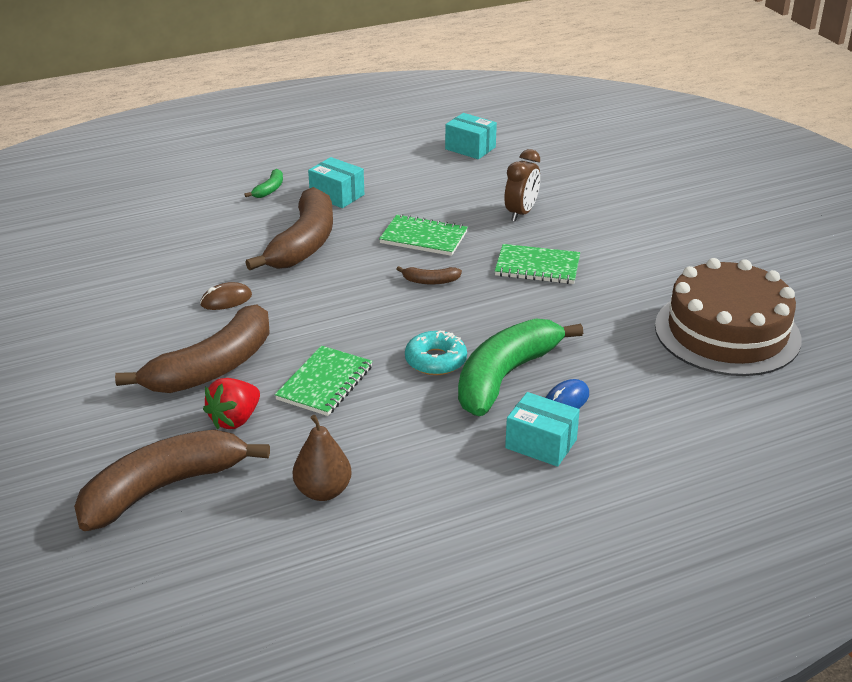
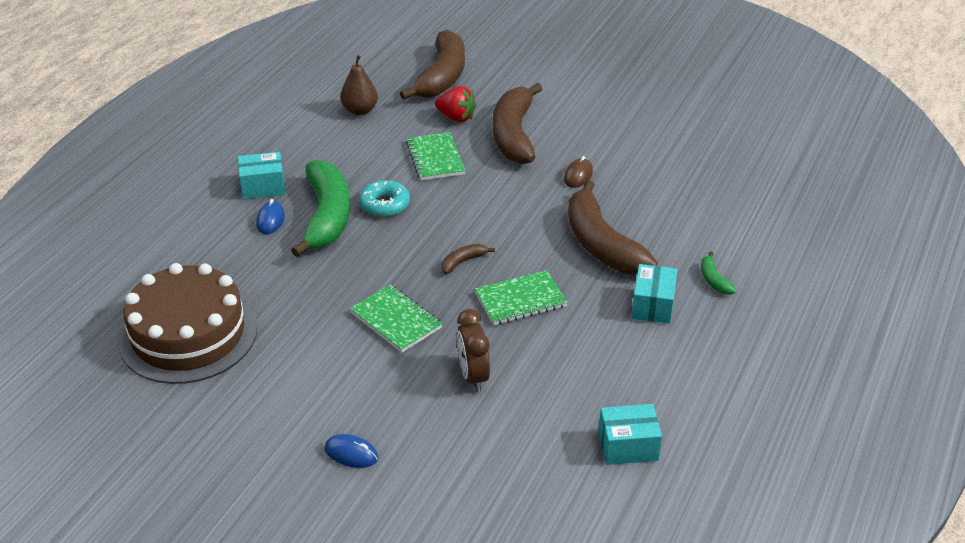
camera: 140 degrees right, 5 degrees up
(235, 420) = (456, 117): red strawberry -> red strawberry turned 120 degrees clockwise
(337, 195) = (652, 305): turquoise box -> turquoise box turned 75 degrees counterclockwise
(537, 267) = (396, 320): green notebook -> green notebook turned 75 degrees clockwise
(653, 211) = (351, 453): none -> blue mouse

